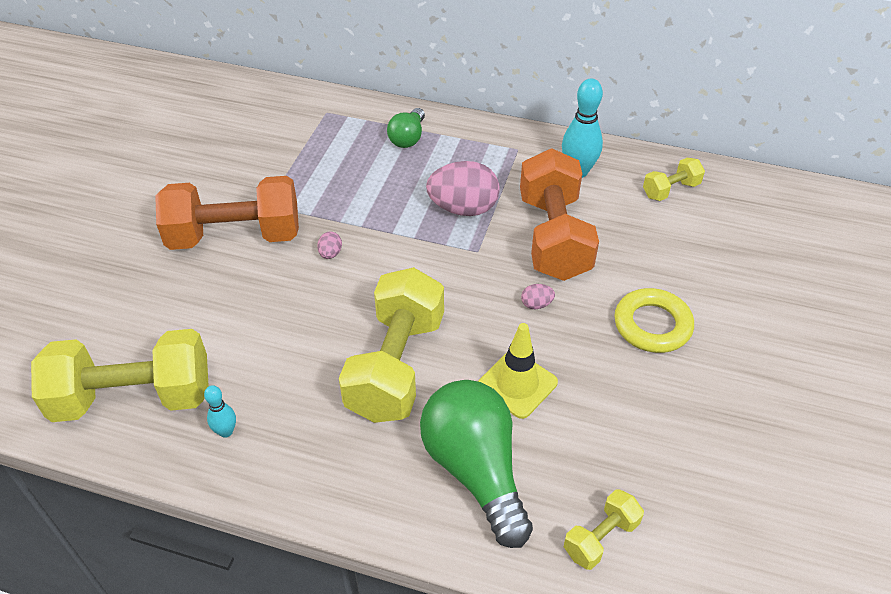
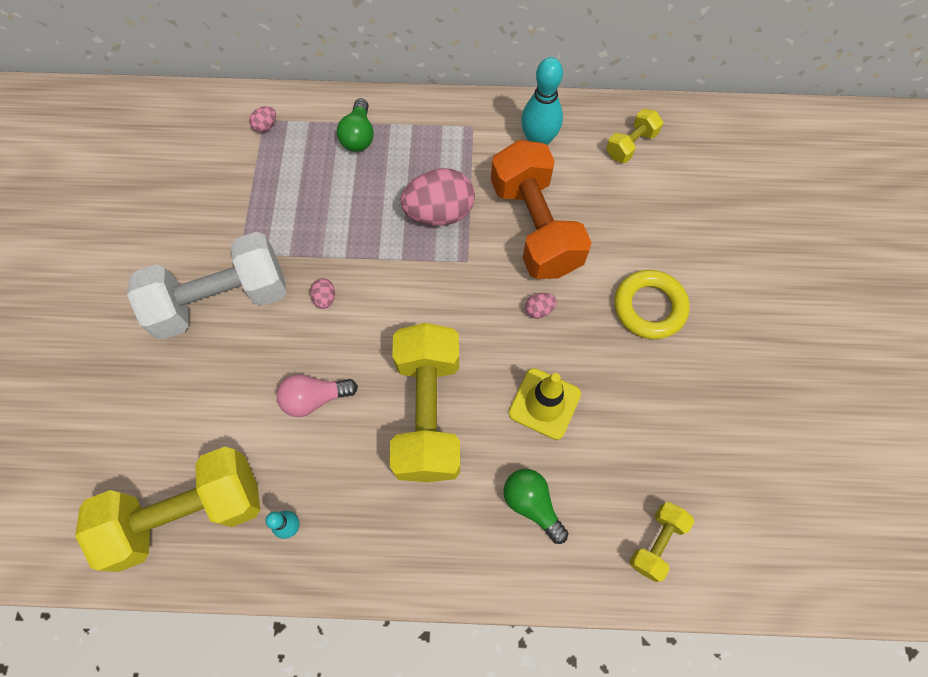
camera: 15 degrees left, 20 degrees up
(235, 236) = (221, 300): orange dumbbell -> white dumbbell
(290, 331) = (314, 398): none -> pink light bulb
(326, 117) = (266, 126): none -> pink egg
(475, 470) = (532, 504): green light bulb -> green light bulb, size x0.53

